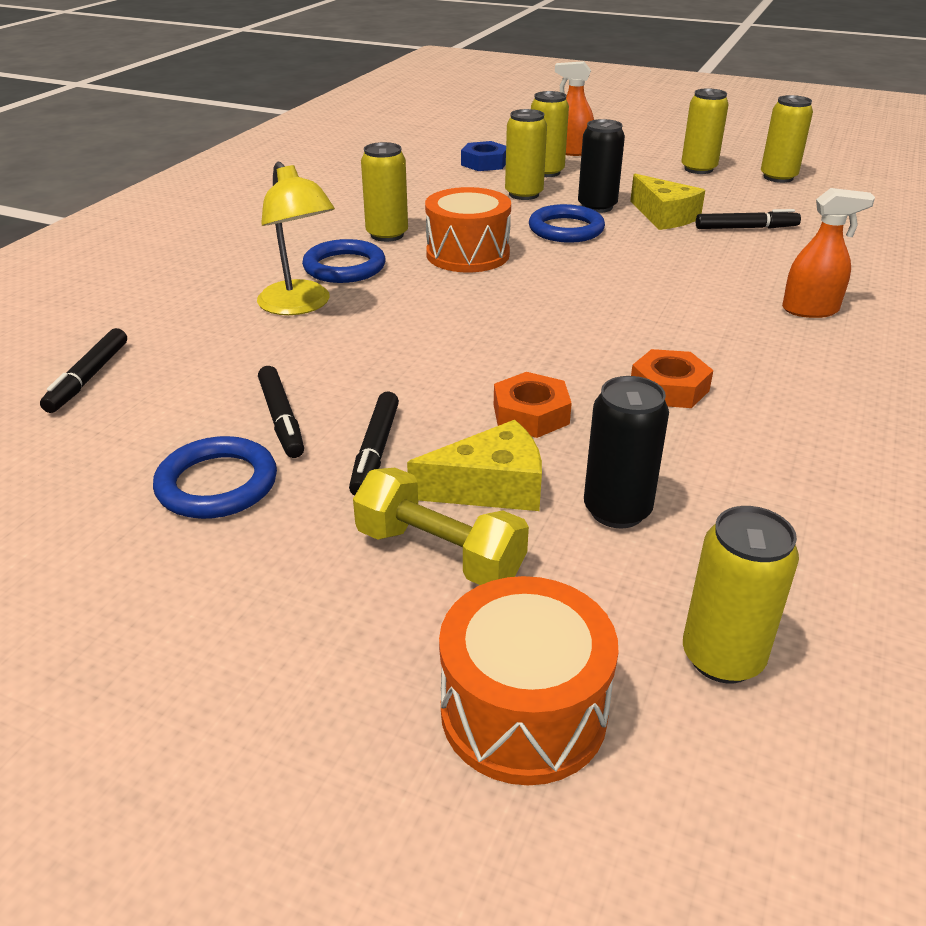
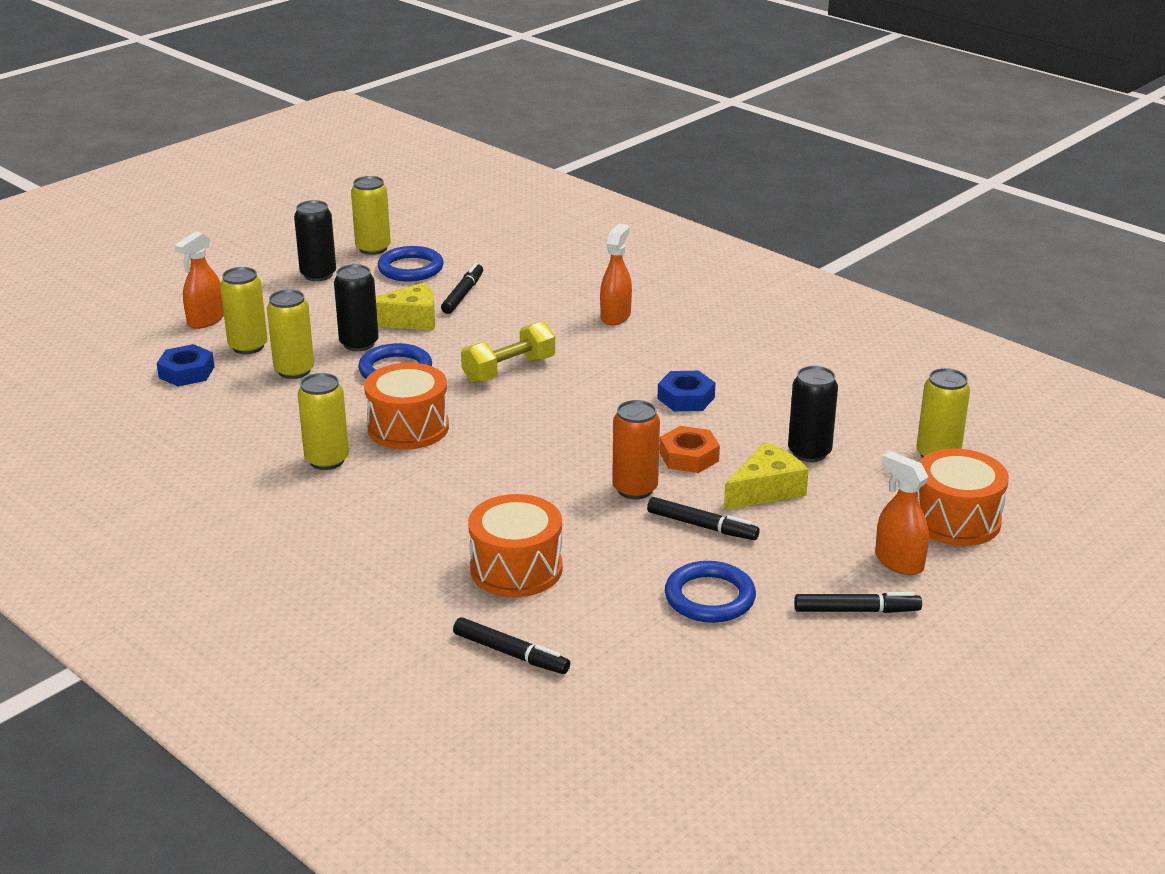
camera: 70 degrees left, 5 degrees down
(241, 352) = (516, 569): none -> orange drum
(281, 419) = (637, 560): black marker -> black marker (856, 611)
(300, 306) = (448, 529): yellow lamp -> none
(344, 267) = (383, 494): blue ring -> blue ring (410, 268)
(360, 653) = (898, 562): none -> orange spray bottle
(432, 391) = (635, 489): none -> orange can
(440, 553) = (823, 521): yellow dumbbell -> yellow dumbbell (509, 370)
(490, 487) = (766, 490): yellow cheese -> yellow cheese turned 45 degrees clockwise
(669, 388) = (686, 398): orange nut -> blue nut
(698, 169) = (318, 275): yellow can -> black can

